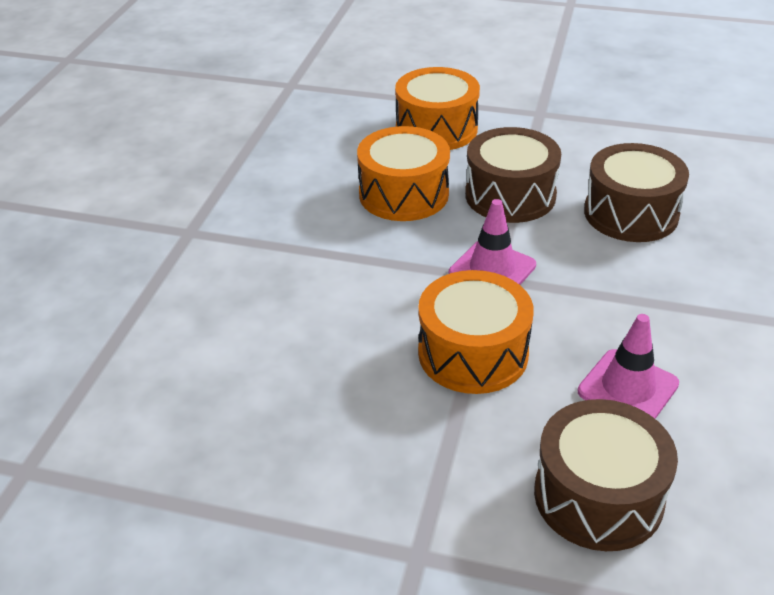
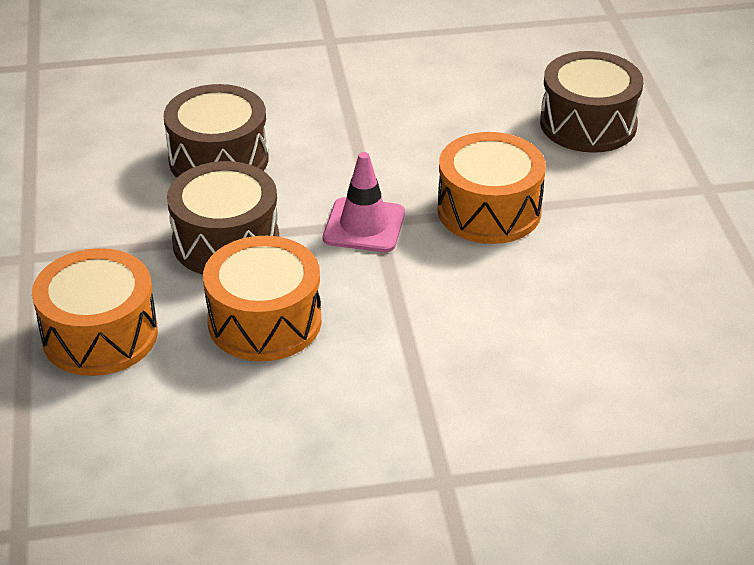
camera: 115 degrees left, 0 degrees up
(628, 388) = (469, 127): pink traffic cone -> none

